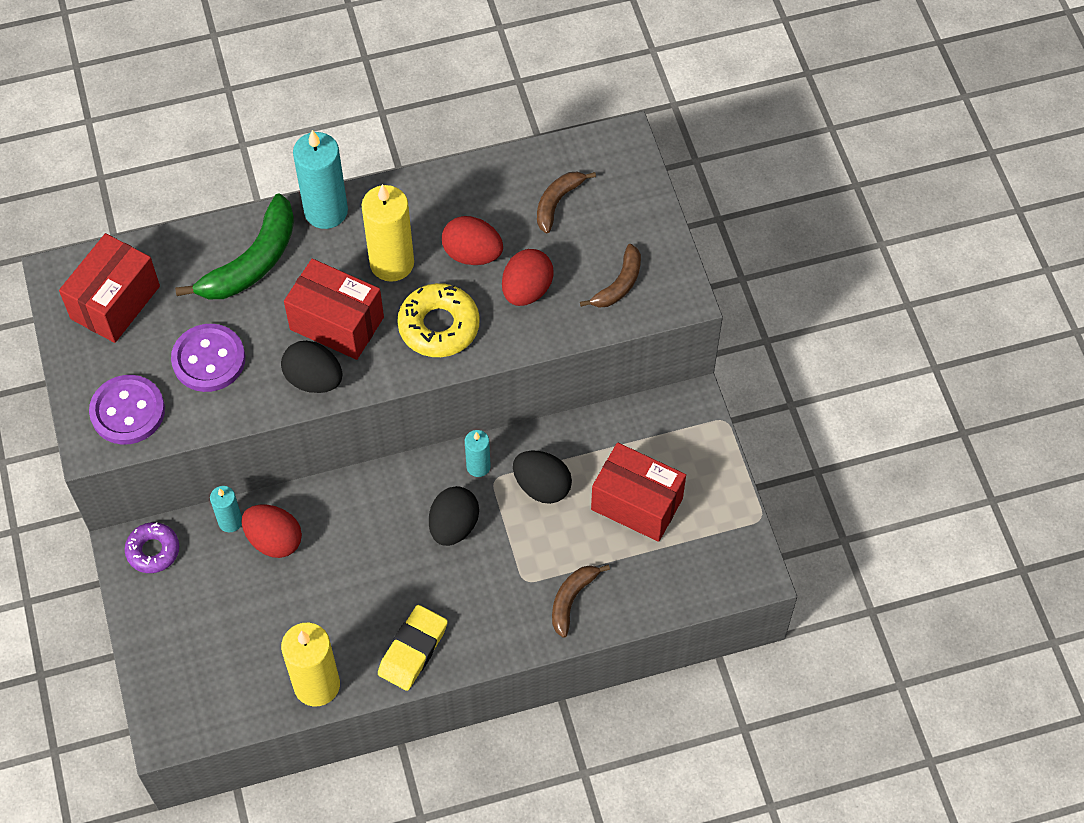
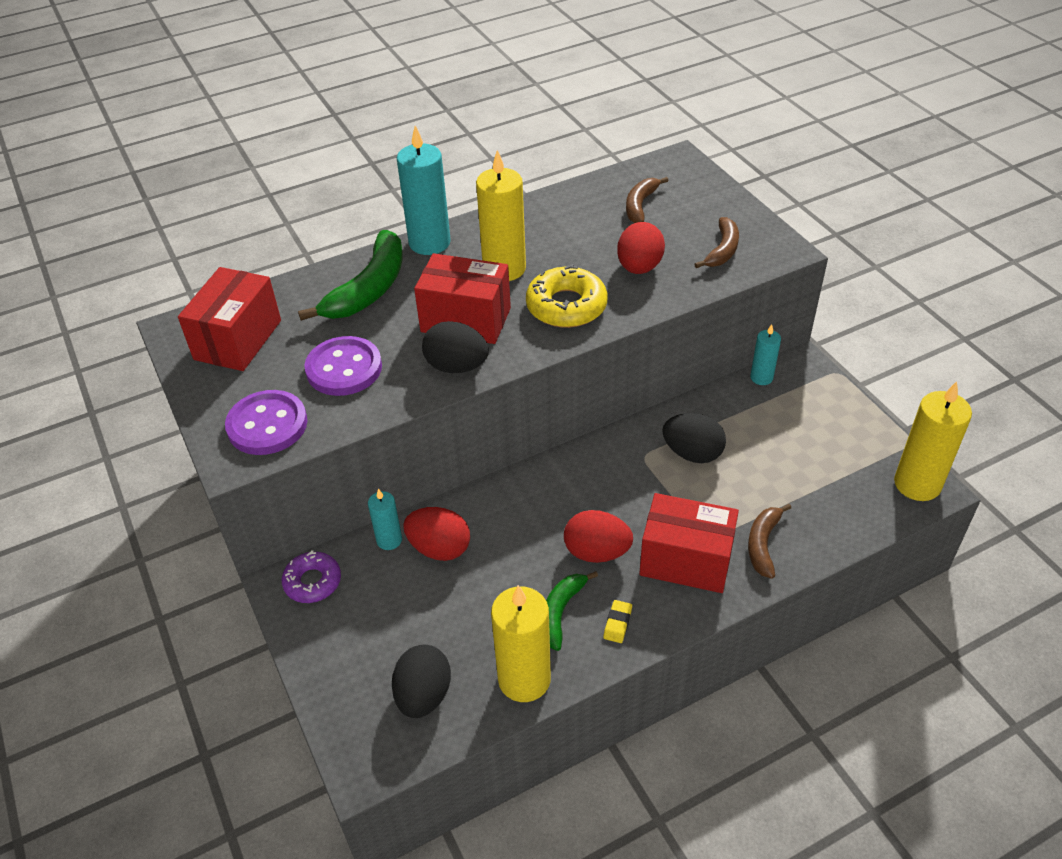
camera: 10 degrees left, 15 degrees down
(366, 628) = (560, 612): none -> green banana
(413, 650) = (617, 623): yellow eraser -> yellow eraser, size x0.48
(454, 526) = (619, 502): black egg -> black egg (423, 695)
(472, 254) = (578, 251): red egg -> red egg (597, 552)
(478, 466) = (624, 448): turquoise candle -> turquoise candle (761, 377)
(637, 504) = (789, 451): red box -> red box (686, 560)
(744, 567) = (917, 484): none -> yellow candle

